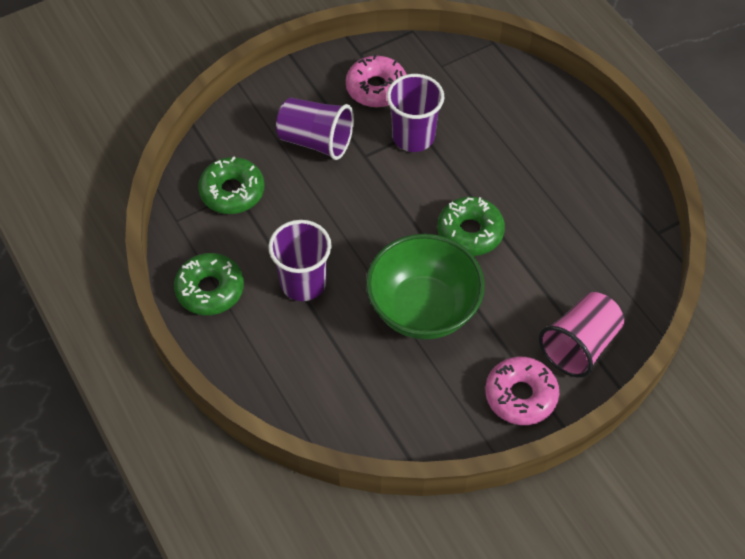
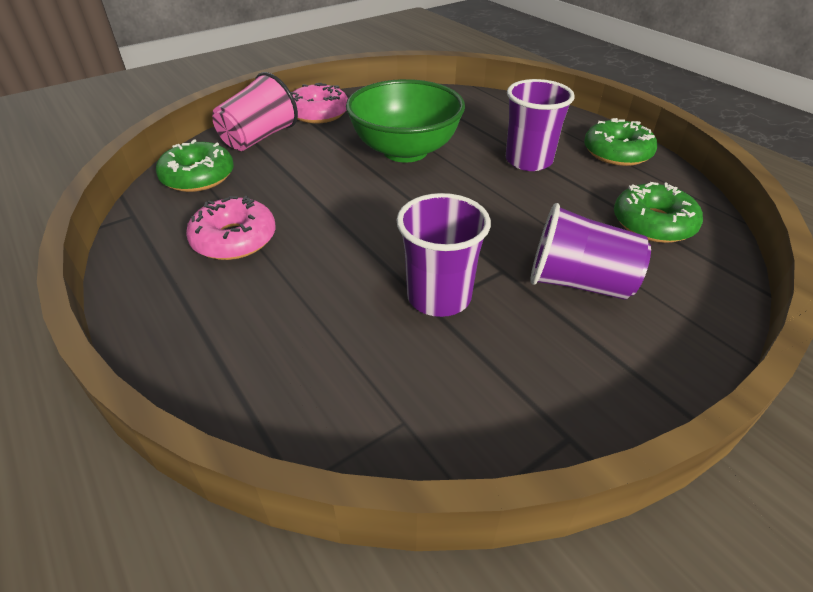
camera: 175 degrees right, 15 degrees down
(376, 88) = (515, 367): pink donut -> pink donut (234, 239)
(470, 232) = (357, 204): green donut -> green donut (198, 177)

